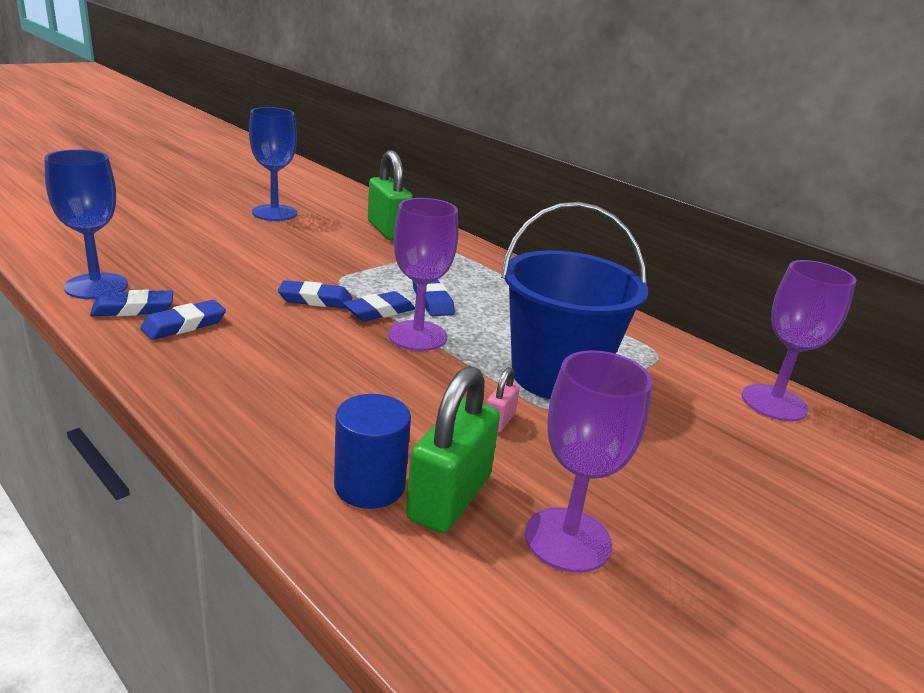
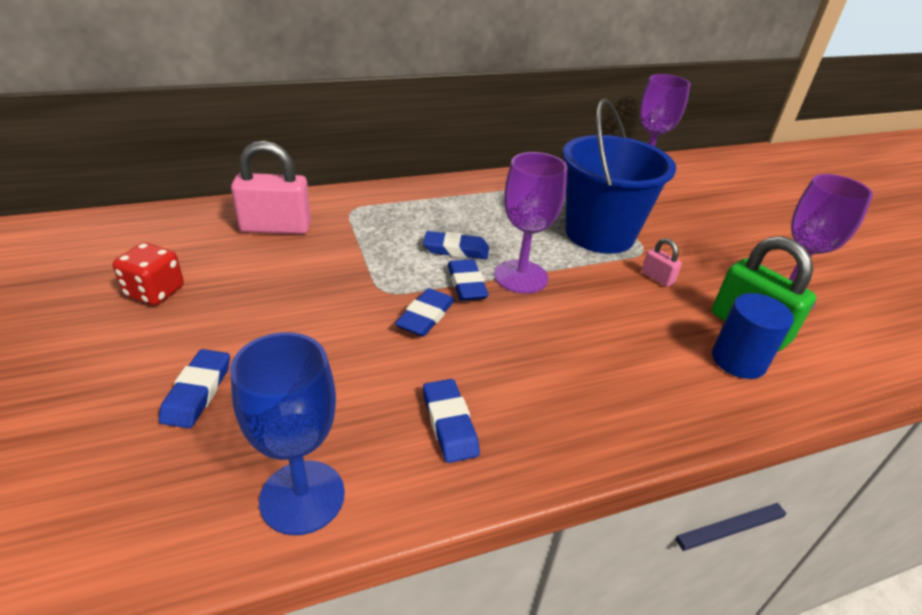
camera: 65 degrees left, 10 degrees up
(133, 309) = (390, 464): blue eraser -> blue eraser (197, 392)
(274, 213) = (155, 292): blue goblet -> red dice
(388, 230) = (276, 228): green padlock -> pink padlock

